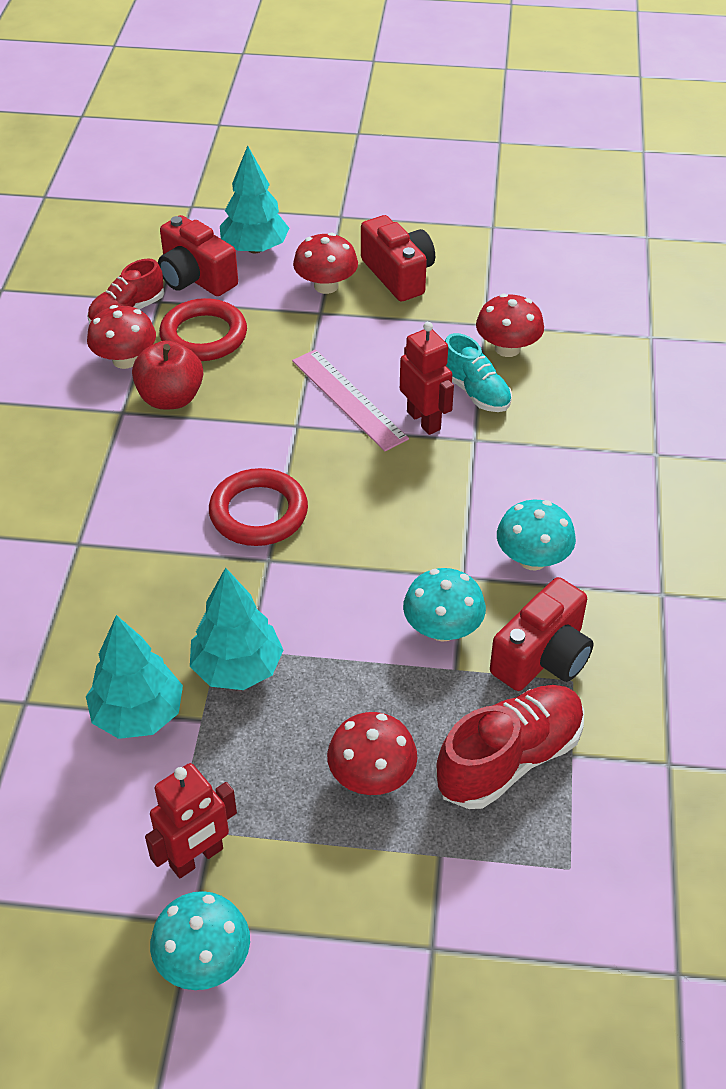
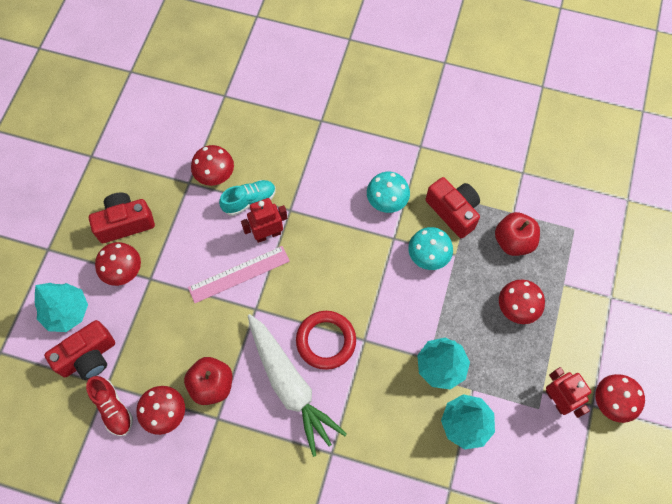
camera: 80 degrees left, 20 degrees up
(180, 481) = (290, 386): none -> white carrot
(204, 336) = (153, 357): red ring -> none
(204, 960) = (612, 402): turquoise mushroom -> red mushroom
(509, 759) = (513, 241): red shoe -> red apple

